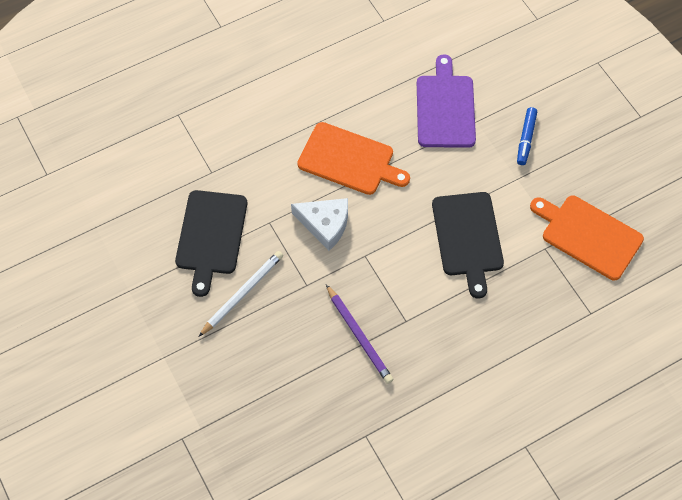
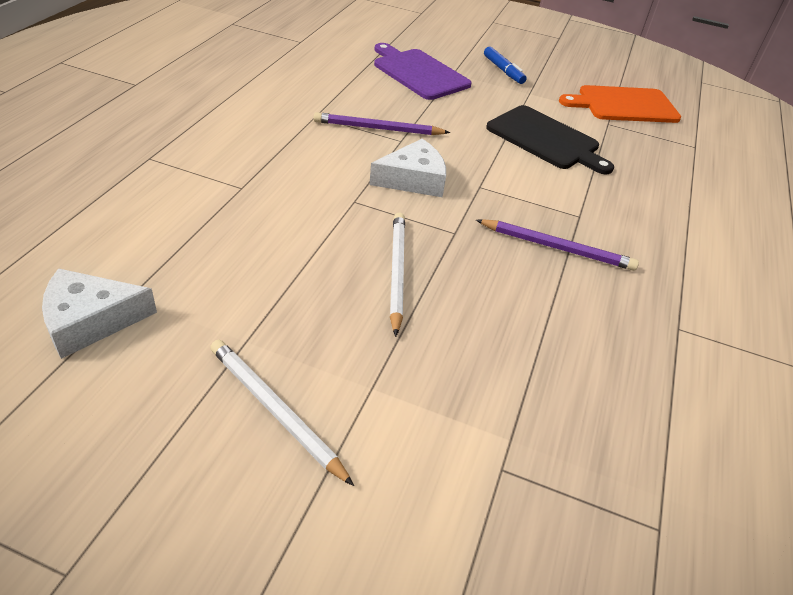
camera: 45 degrees left, 20 degrees down
(69, 232) = (90, 320): none -> white cheese
(111, 340) = (276, 411): none -> white pencil
(211, 236) = (301, 239): black cutting board -> none
(349, 160) = (378, 128): orange cutting board -> purple pencil

